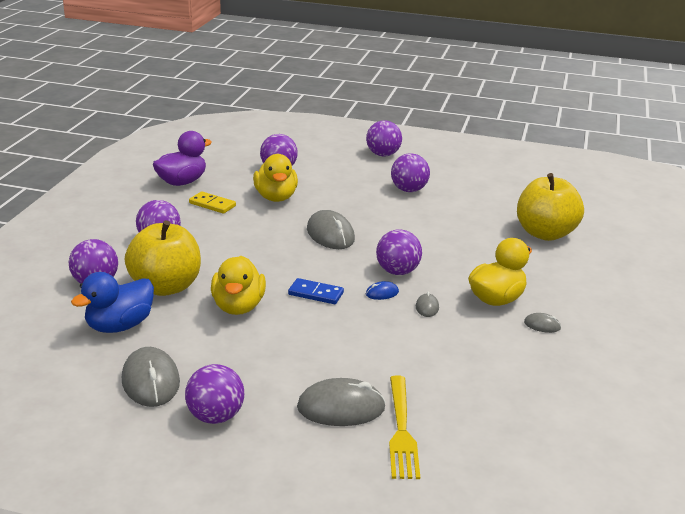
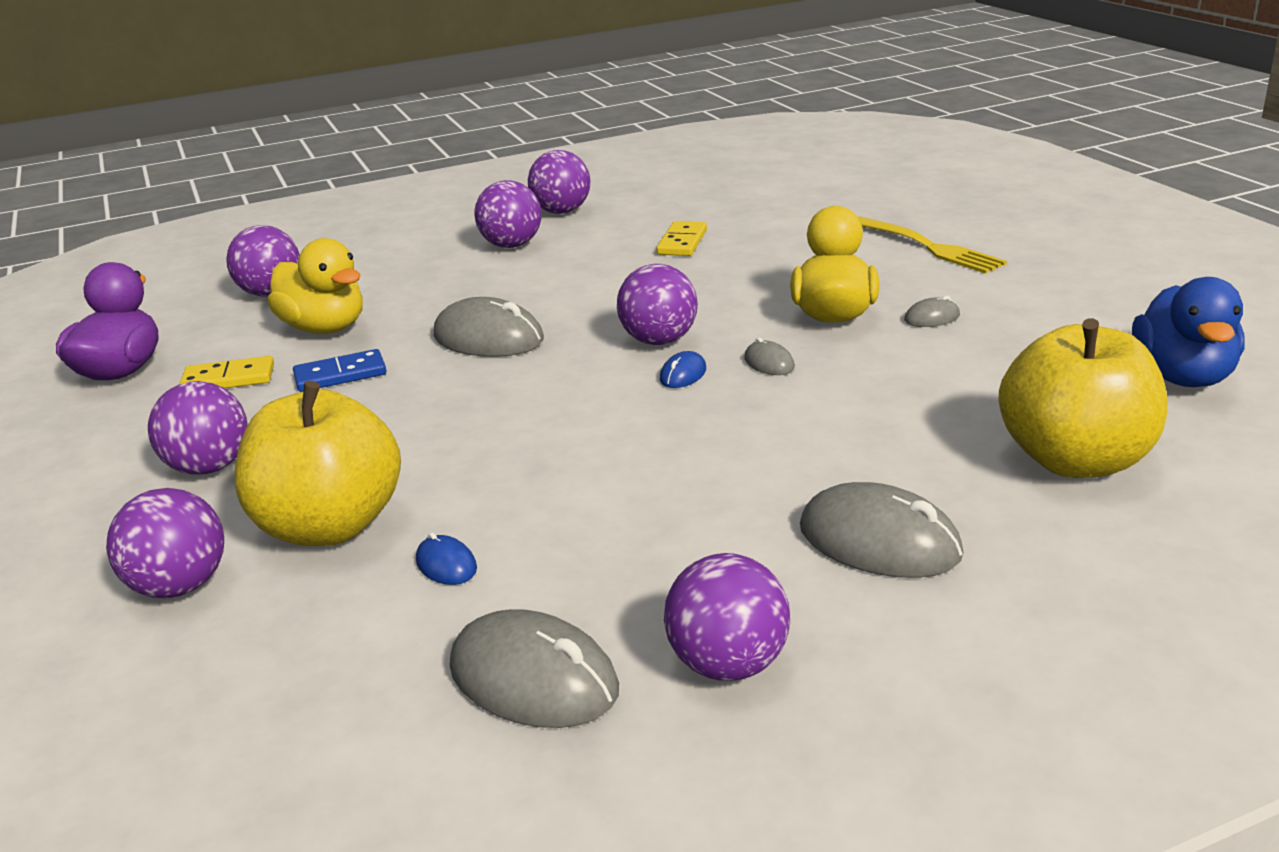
camera: 35 degrees left, 0 degrees up
(119, 326) = (336, 627): blue duck -> blue duck (1182, 377)
(181, 324) = (446, 565): none -> blue mouse
(238, 307) = (503, 493): yellow duck -> none
(315, 294) = (593, 418): blue domino -> blue domino (340, 375)
(341, 408) = (879, 541): grey mouse -> grey mouse turned 75 degrees clockwise
(383, 155) = (406, 220): purple ball -> purple ball (562, 211)
(401, 430) = (999, 522): yellow fork -> yellow fork (928, 246)
(489, 225) = (682, 242): none -> yellow domino
(545, 233) = (762, 225): yellow apple -> yellow apple (1075, 460)

